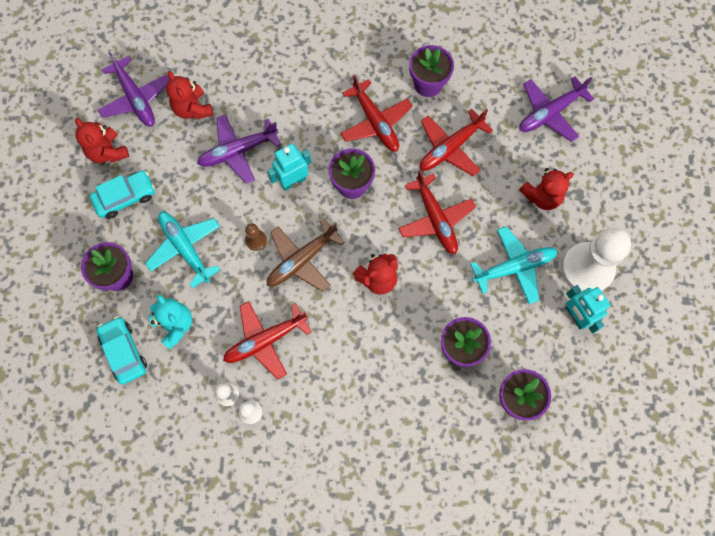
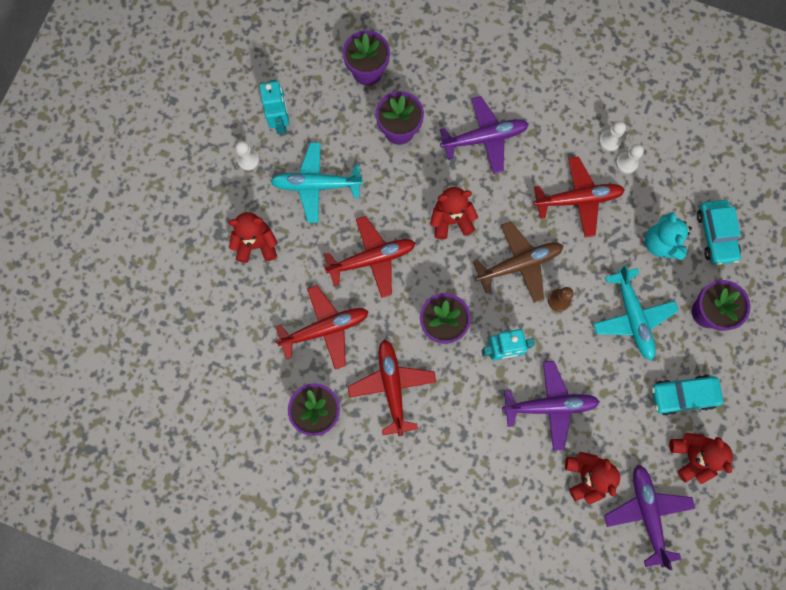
camera: 160 degrees left, 5 degrees up
(435, 219) = (371, 259): red plane -> red plane turned 75 degrees clockwise
(550, 113) = (204, 330): purple plane -> purple plane (484, 138)
(587, 269) = (248, 160): white pawn -> white pawn, size x0.41

